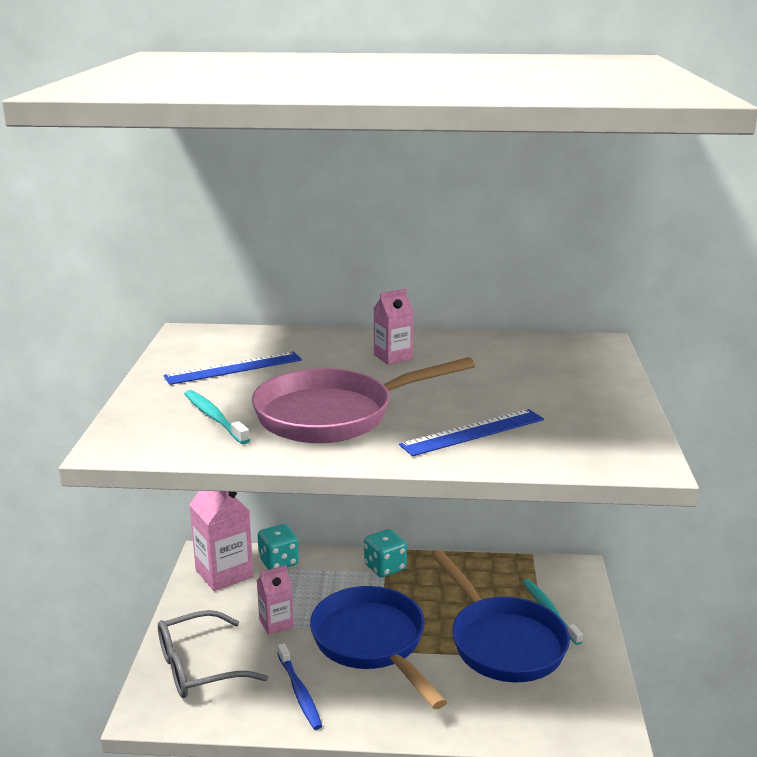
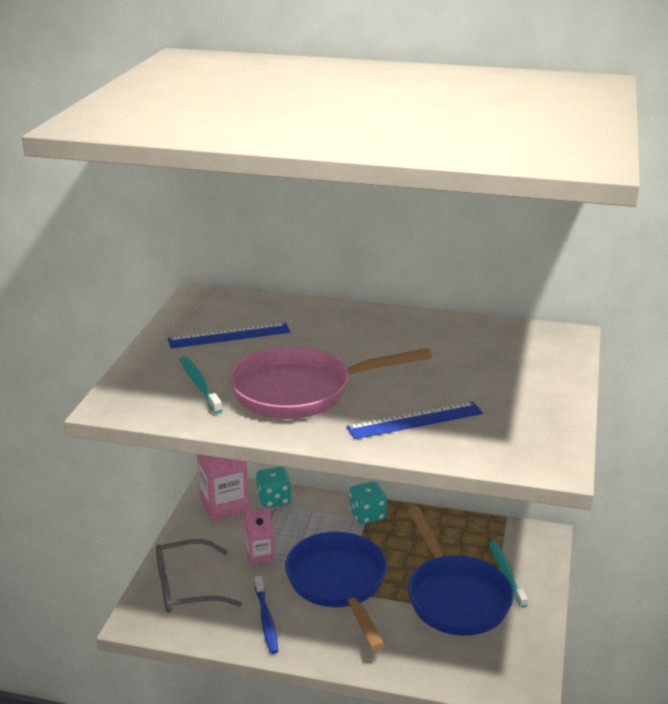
camera: 10 degrees right, 5 degrees up
(393, 357) = (372, 336): pink carton -> none

